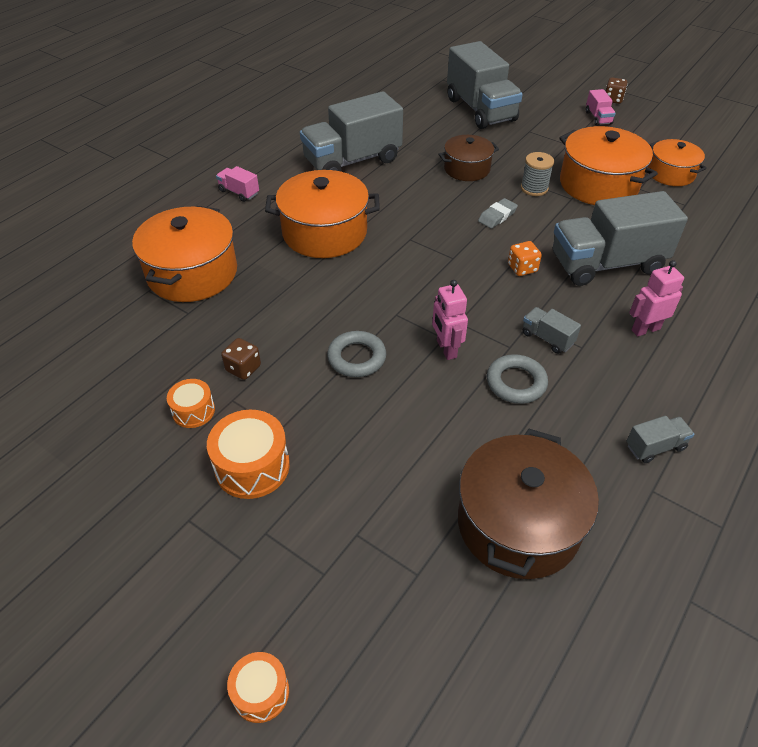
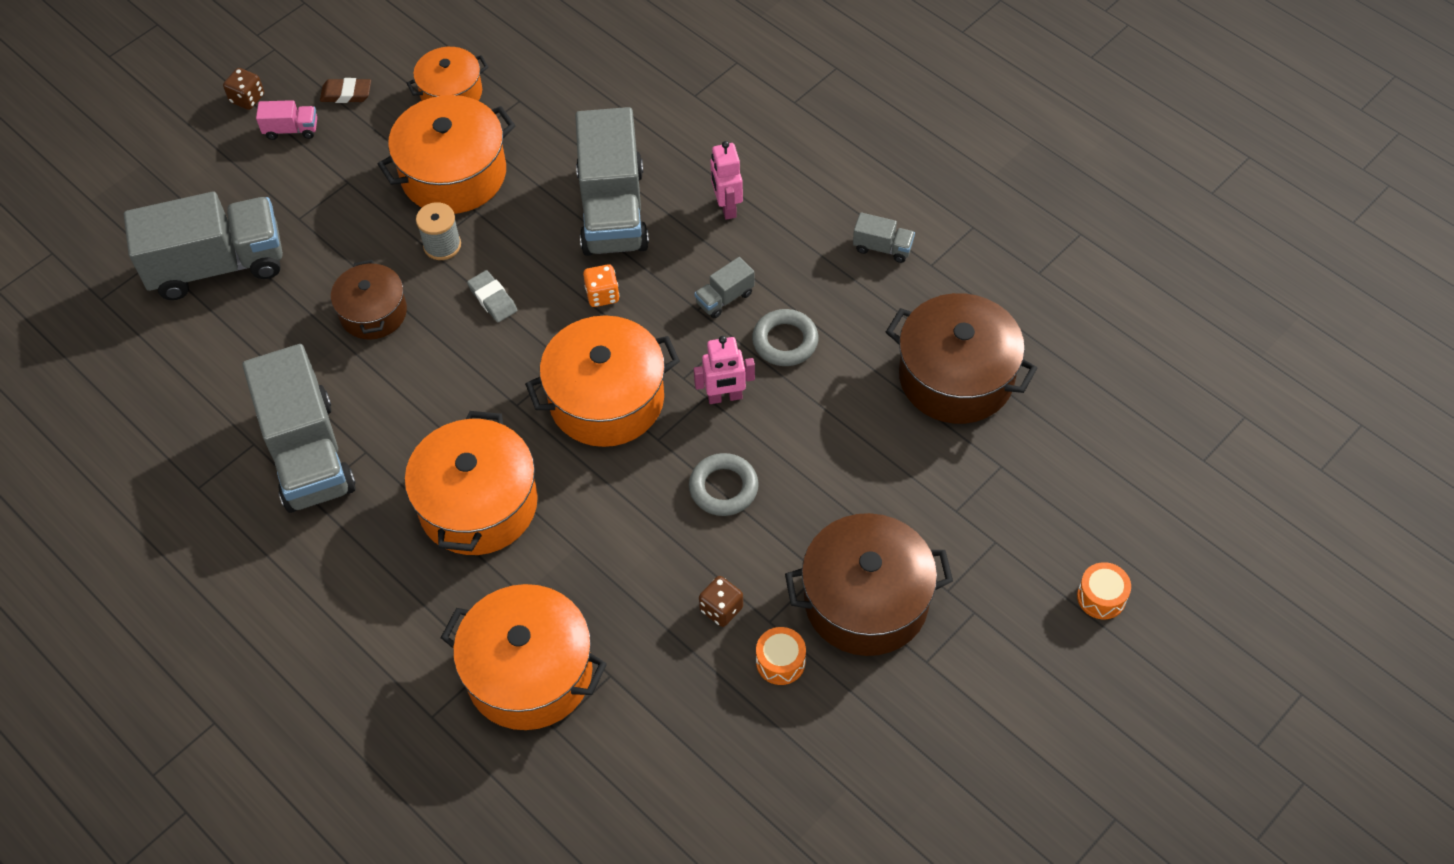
camera: 80 degrees left, 10 degrees up
(239, 192) = (348, 613): pink truck -> none
(252, 466) = (866, 601): orange drum -> brown pot
(426, 282) = (606, 399): none -> orange pot
(641, 133) = (346, 94): none -> brown eraser
(655, 447) = (882, 247): grey truck -> grey truck turned 120 degrees clockwise

